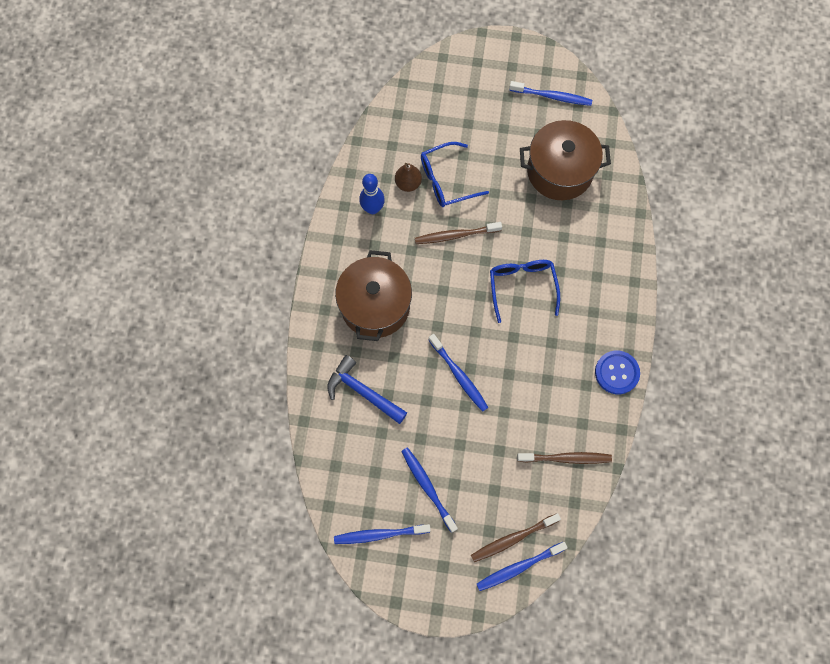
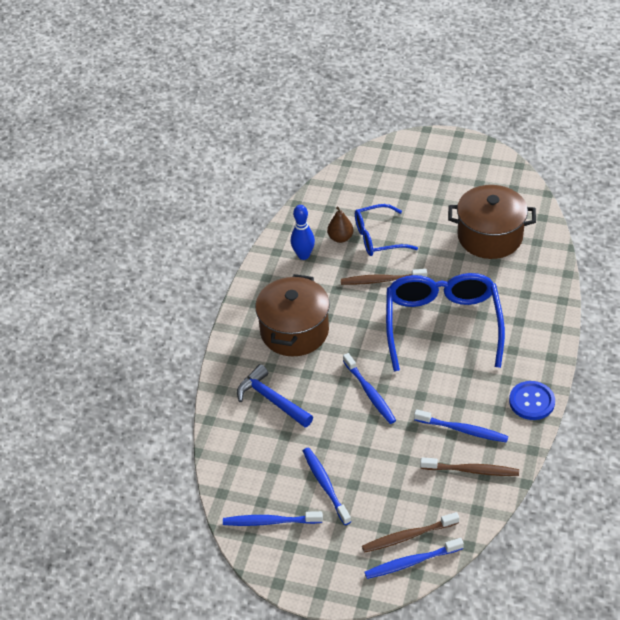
camera: 10 degrees right, 25 degrees down
(522, 287) = (442, 325): blue glasses -> blue glasses, size x1.72
(552, 96) = (488, 179): blue toothbrush -> blue toothbrush (462, 430)

